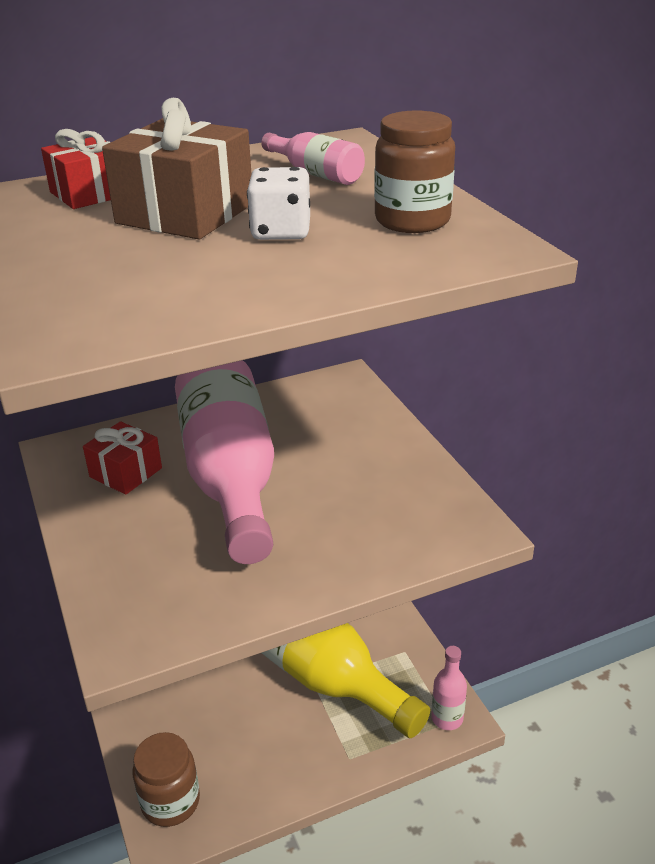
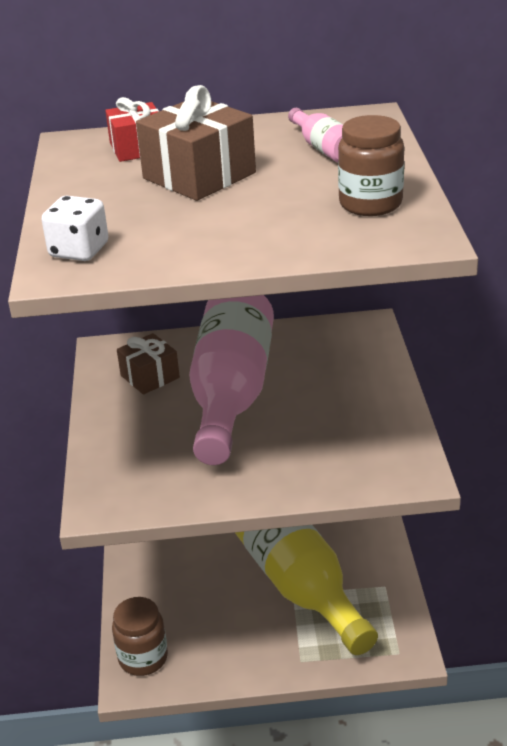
camera: 20 degrees right, 0 degrees up
(126, 472) = (150, 376): red gift -> brown gift
(281, 232) = (261, 201): white dice -> white dice (79, 250)
(447, 718) = (399, 649): pink bottle -> none

